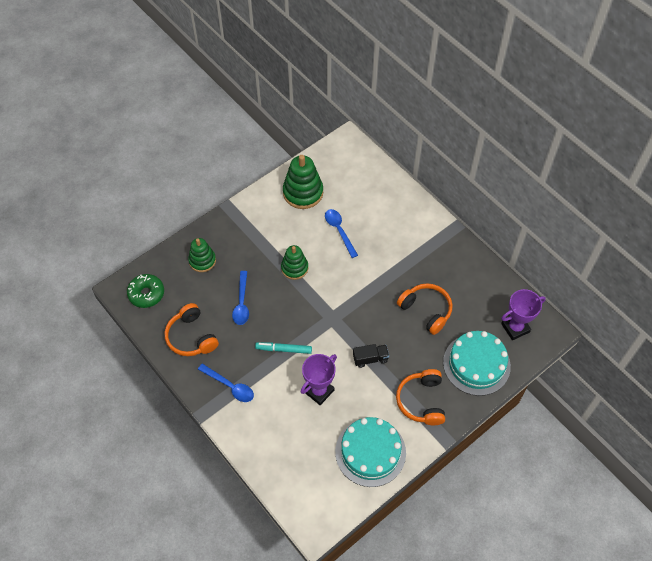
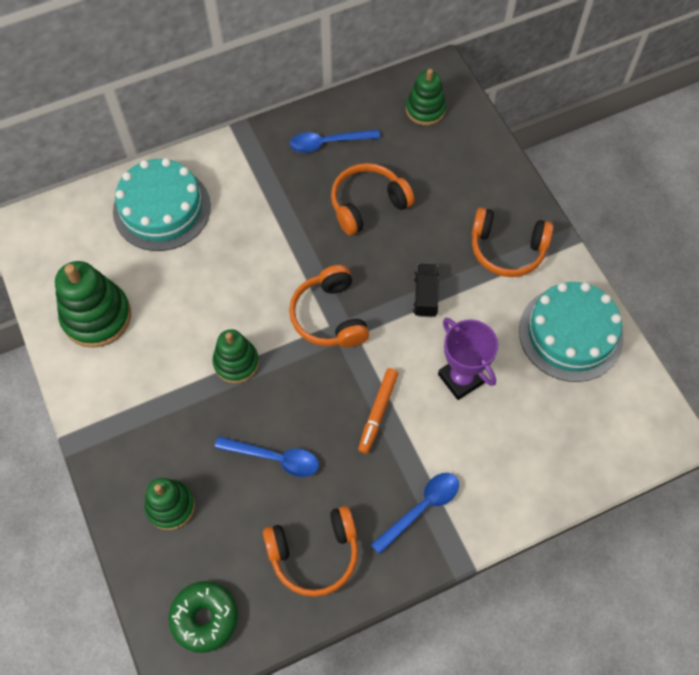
camera: 75 degrees left, 5 degrees up
(283, 349) = (378, 412): turquoise marker -> orange marker
(339, 231) = (191, 282): blue spoon -> blue spoon (328, 143)
(339, 308) = (329, 316): none -> orange headphones
(476, 364) = (467, 169): turquoise cake -> turquoise cake (162, 209)
(515, 328) = (425, 109): purple trophy -> green stacking toy

